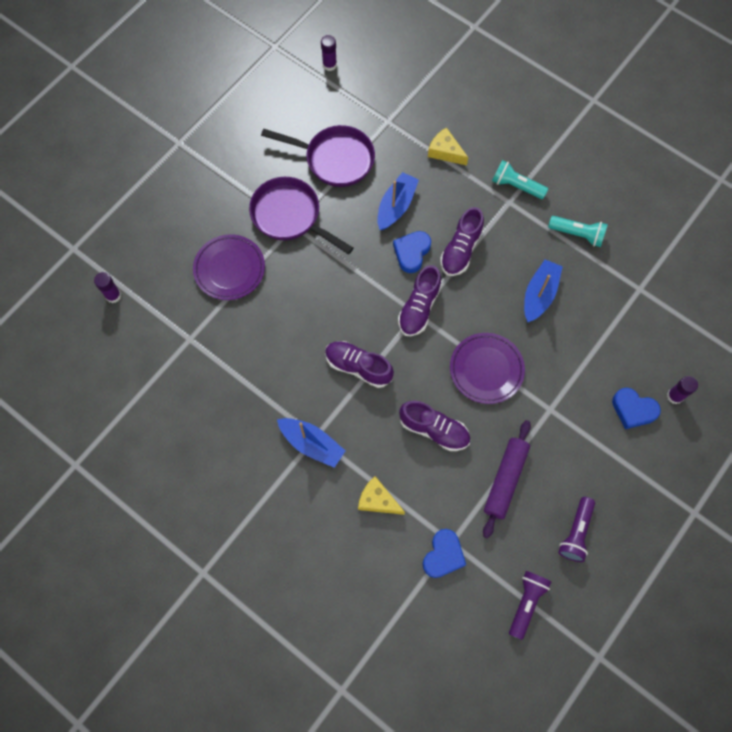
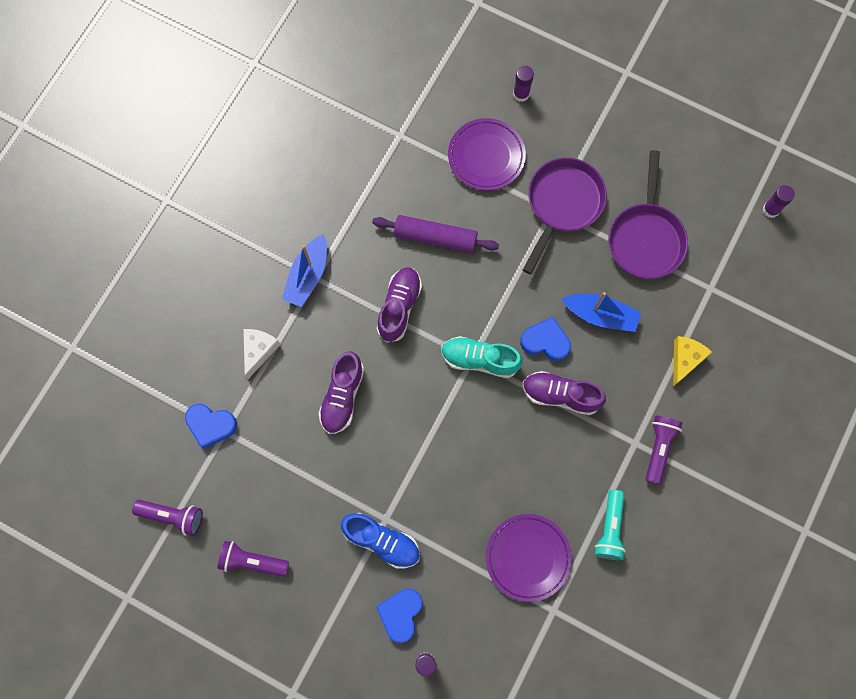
camera: 80 degrees right, 5 degrees up
(113, 295) = (434, 53): purple glue stick -> purple glue stick (521, 94)
(377, 500) = (258, 351): yellow cheese -> white cheese
(419, 308) = (479, 360): purple shoe -> turquoise shoe
(486, 369) = (420, 443): purple plate -> purple plate (527, 557)
(505, 480) = (299, 479): purple rolling pin -> purple rolling pin (435, 237)
(516, 186) = (659, 448): turquoise flashlight -> purple flashlight
(539, 294) = (522, 491): blue boat -> none
(569, 415) = (382, 541): none -> blue shoe

